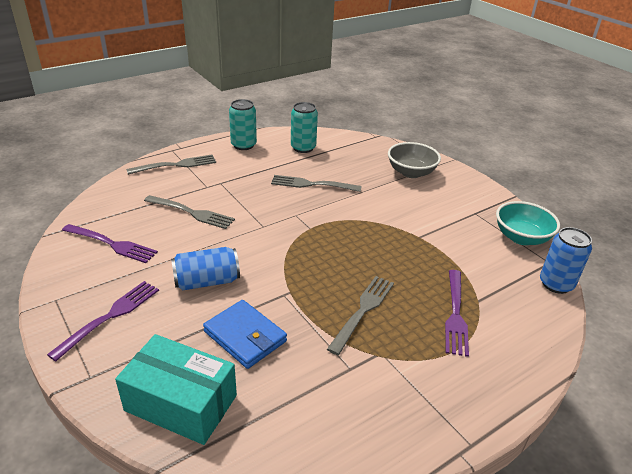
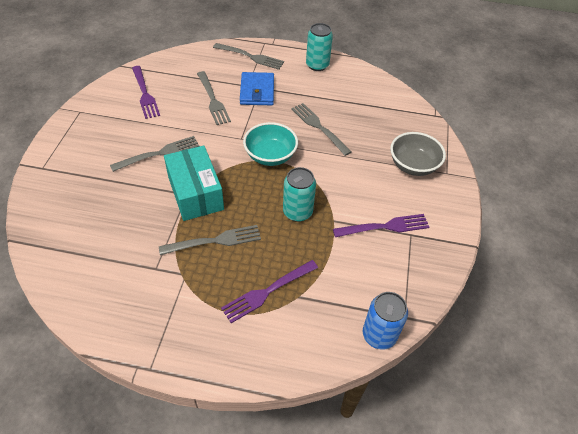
camera: 45 degrees right, 15 degrees up
(110, 316) = (89, 140): purple fork -> purple fork (385, 227)
(181, 403) = (57, 215): turquoise box -> turquoise box (195, 193)
(207, 281) = (159, 154): blue can -> grey fork
(245, 336) = (132, 203): blue wallet -> blue wallet (257, 91)
(303, 148) = (358, 92): turquoise can -> turquoise can (297, 212)
(521, 237) = (415, 281): turquoise bowl -> turquoise bowl (270, 156)

